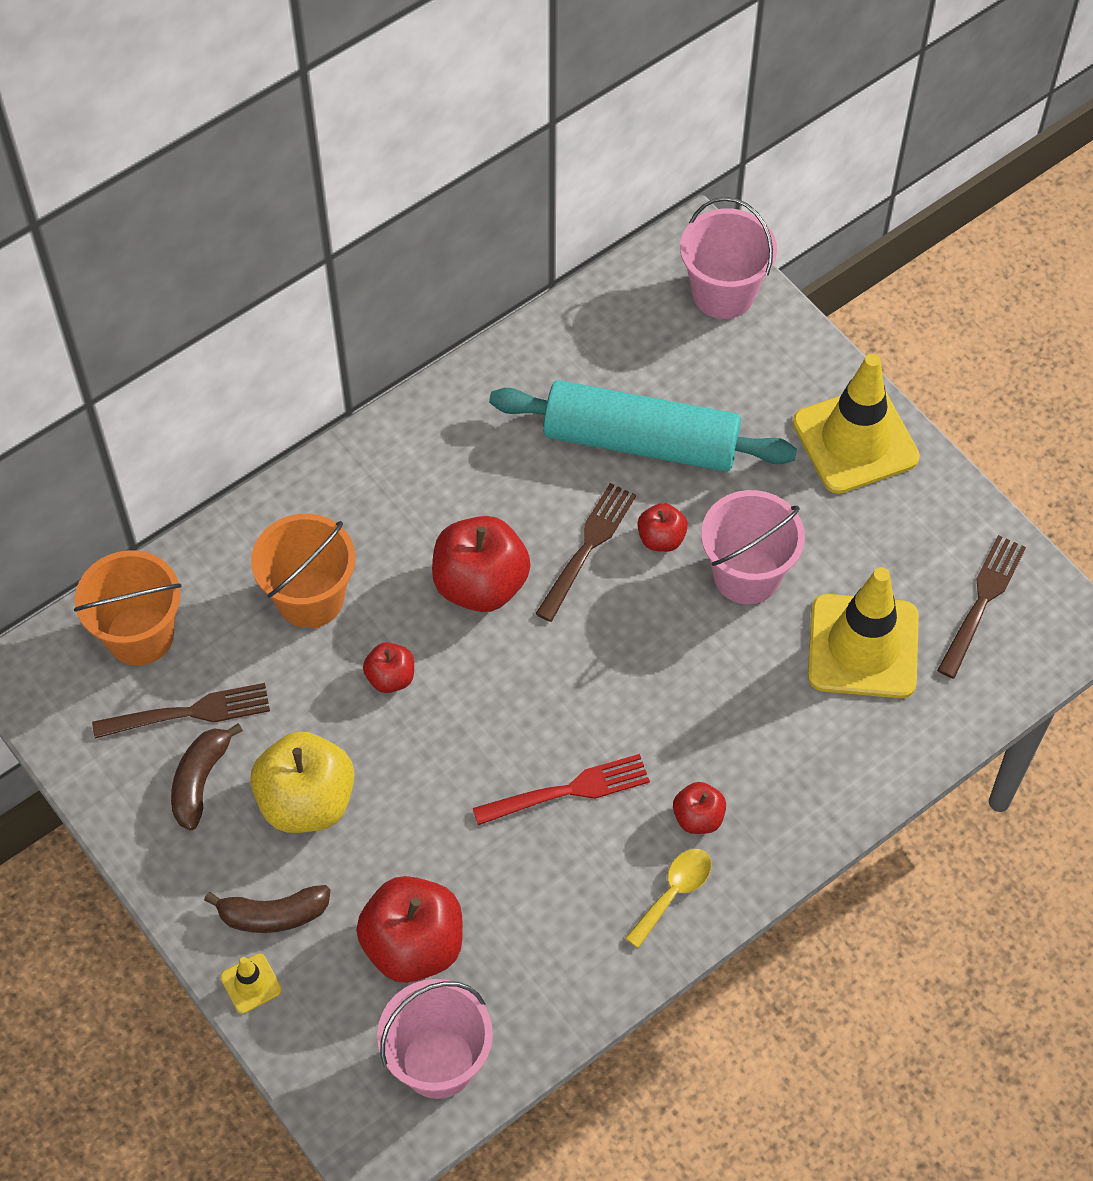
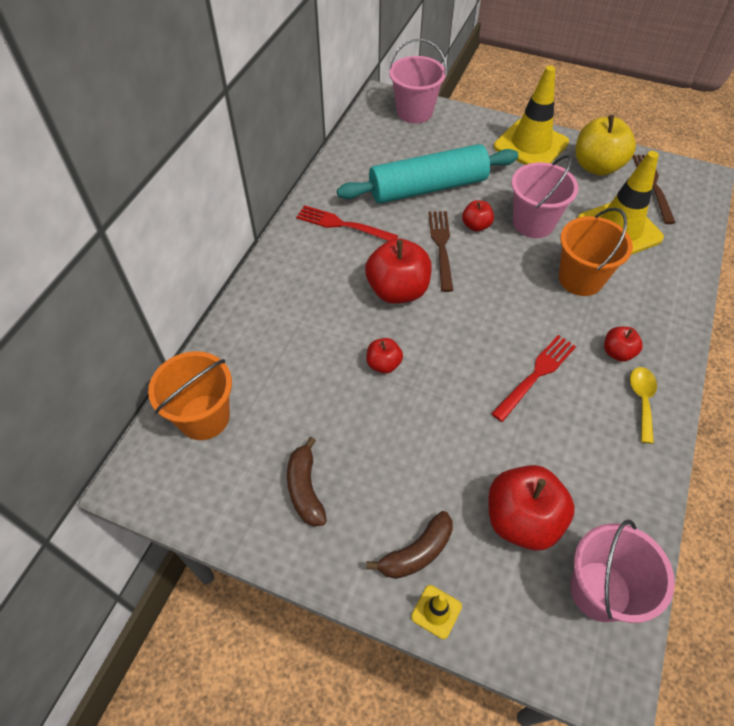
camera: 30 degrees left, 5 degrees down
(189, 713) = (269, 449): brown fork -> none
(306, 801) = (385, 464): yellow apple -> yellow apple (597, 166)
(310, 598) = (302, 343): orange bucket -> orange bucket (580, 279)
(477, 445) = (343, 225): none -> red fork

